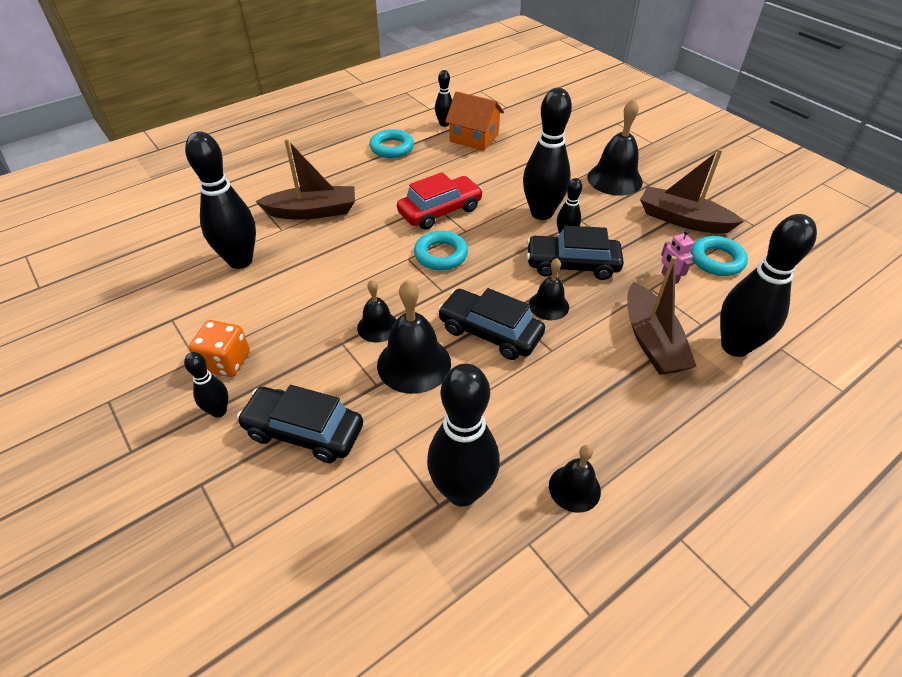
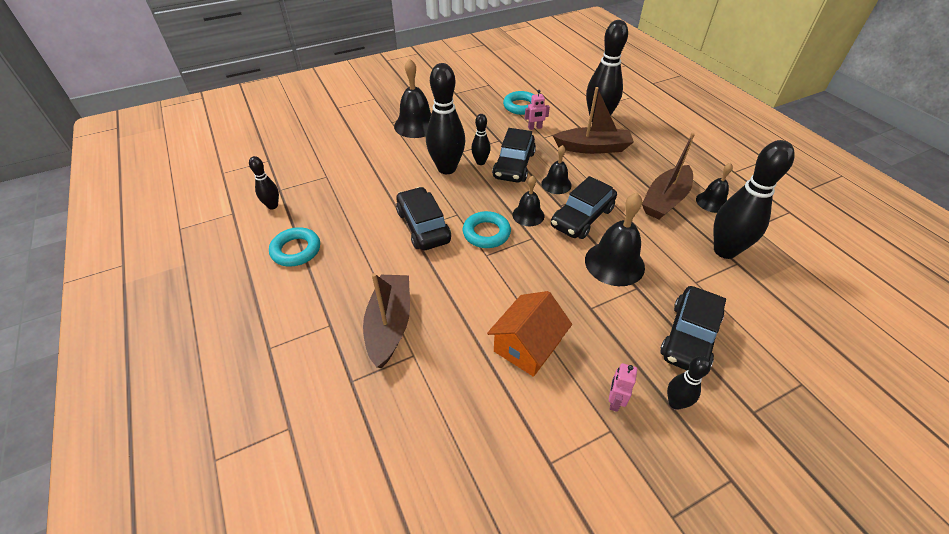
camera: 80 degrees left, 0 degrees up
(226, 362) = (614, 400): orange dice -> pink robot
(240, 260) = (460, 395): black bowling pin -> none
(378, 326) = (572, 282): black bell -> black bell (528, 215)
(440, 211) = (423, 226): red car -> black car
(474, 138) = (312, 189): orange house -> orange house (527, 346)
(682, 220) = (475, 108): brown boat -> brown boat (665, 200)

